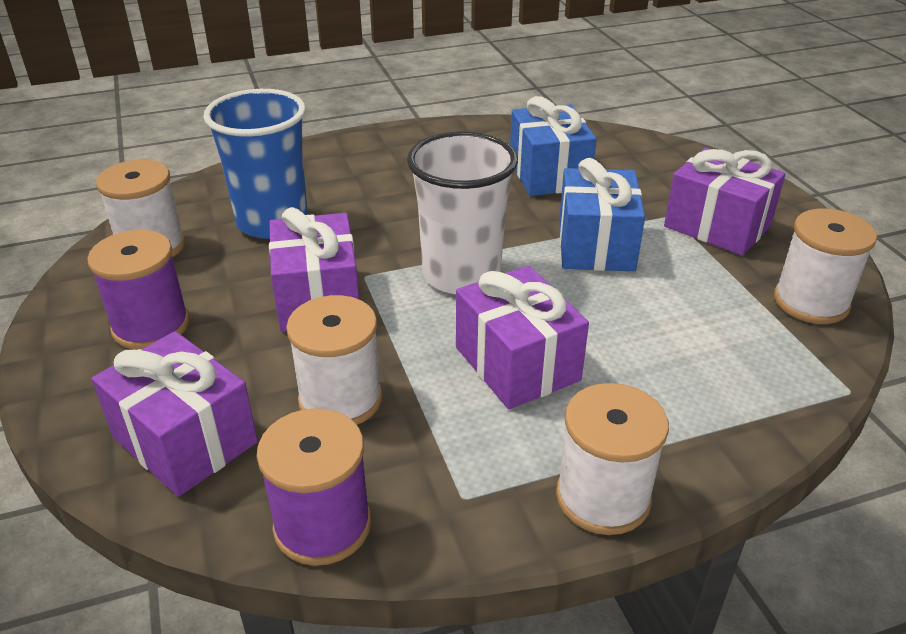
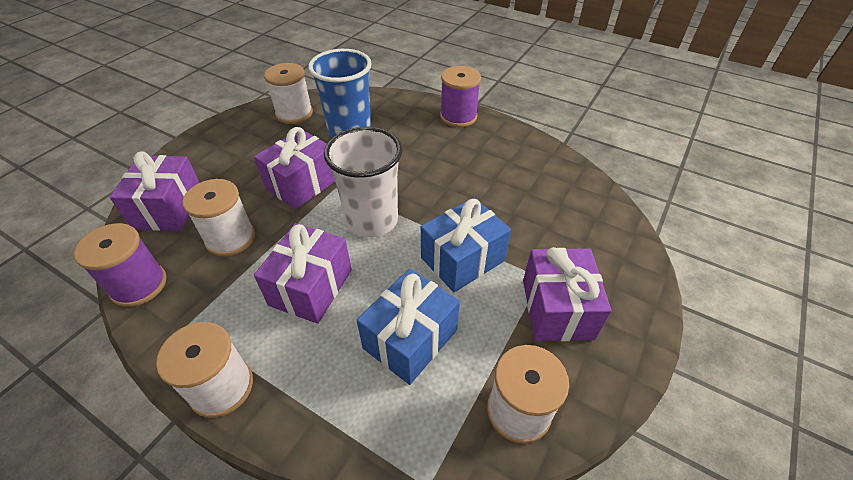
camera: 50 degrees right, 10 degrees up
(151, 326) = (237, 150): purple spool -> purple spool (458, 116)
(548, 174) = (518, 197): blue gift -> blue gift (410, 339)

